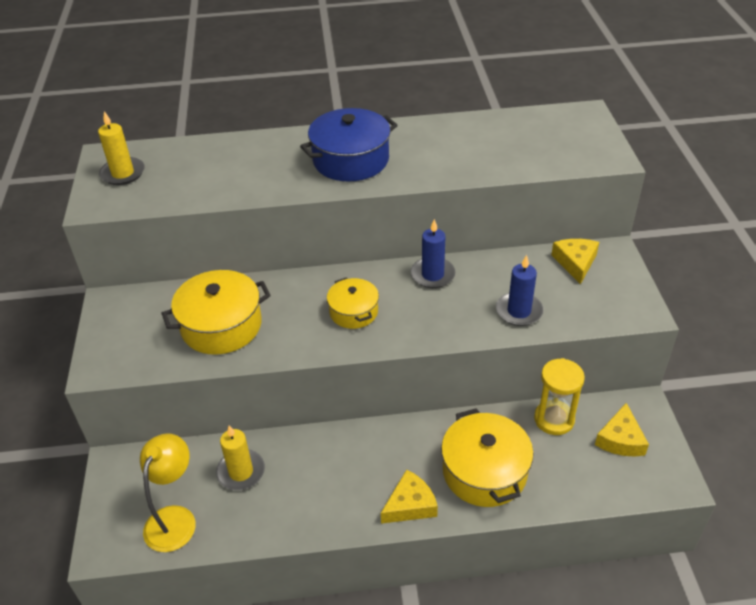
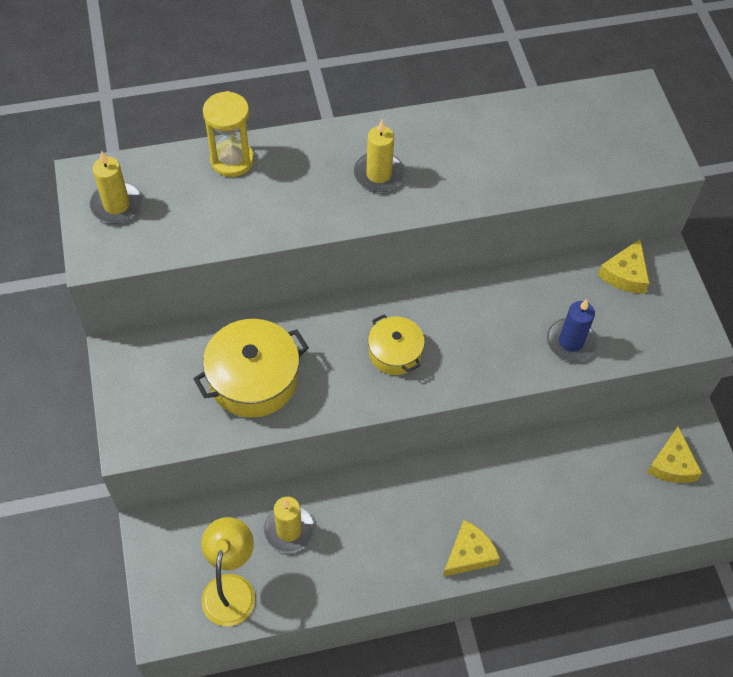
camera: 10 degrees left, 15 degrees up
(351, 160) = (379, 174): blue pot -> yellow candle
(432, 275) = (473, 298): blue candle -> none
(484, 471) = (539, 511): yellow pot -> none
(554, 419) = (604, 445): yellow hourglass -> yellow hourglass (232, 160)
(575, 263) = (625, 274): yellow cheese -> yellow cheese turned 150 degrees counterclockwise

